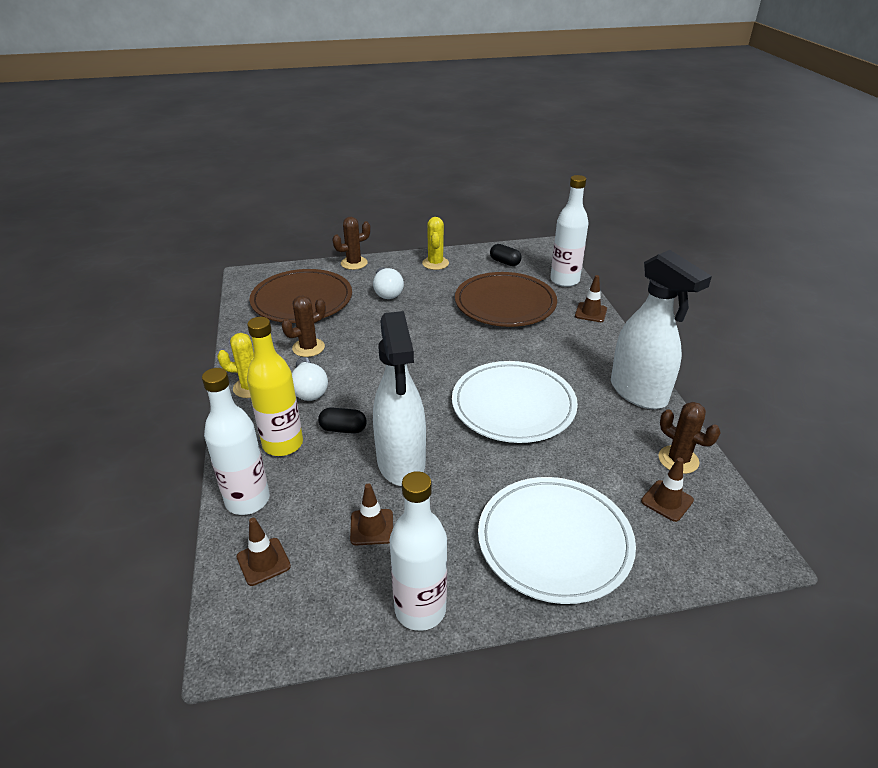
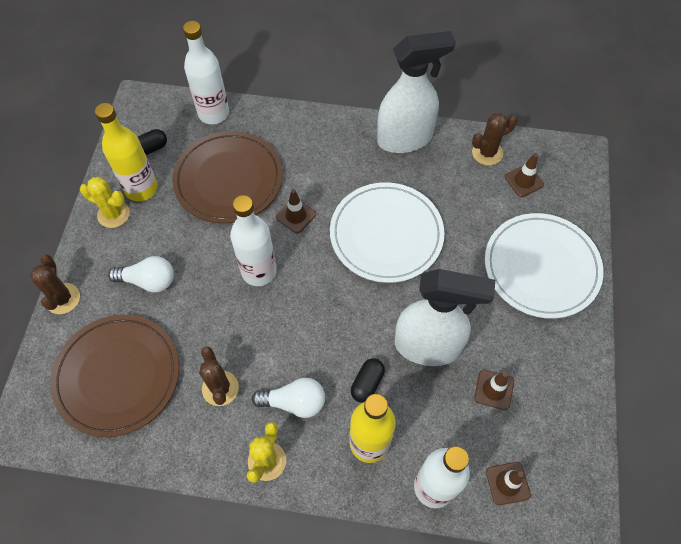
camera: 70 degrees left, 25 degrees up
(420, 609) = (579, 377): white bottle -> white bottle (259, 271)
(466, 268) = (141, 189): none -> yellow bottle
(591, 312) = (279, 118): brown traffic cone -> brown traffic cone (296, 216)

